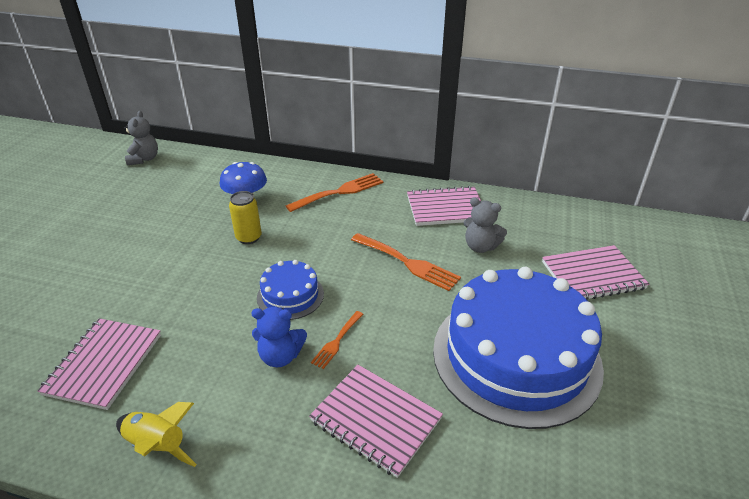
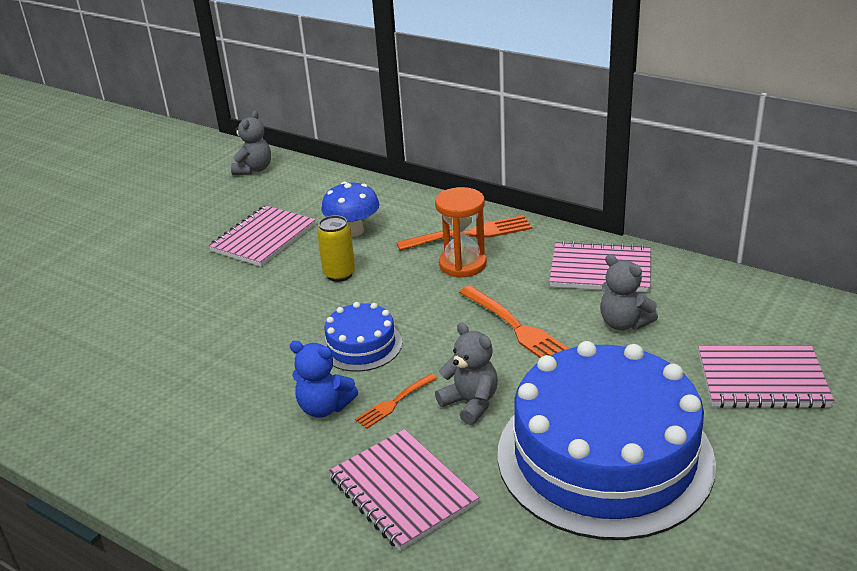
camera: 20 degrees right, 5 degrees down
(104, 364) = (140, 383): pink notebook -> pink notebook (263, 238)
(157, 445) = (167, 470): yellow rocket -> none
(343, 217) = (462, 264): none -> orange hourglass
(397, 330) = (470, 403): none -> grey teddy bear

